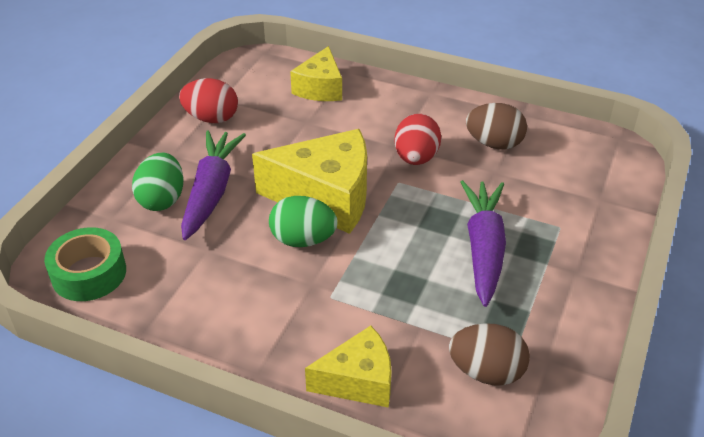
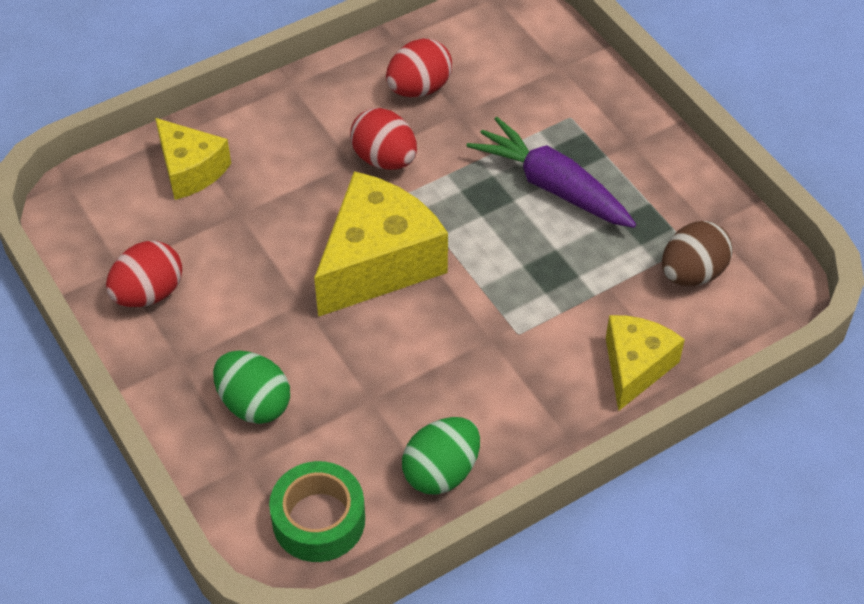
camera: 55 degrees left, 10 degrees up
(211, 191) = (281, 353): purple carrot -> none
(303, 240) = (424, 314): green egg -> green egg (441, 472)
(494, 144) = (419, 88): brown egg -> red egg

